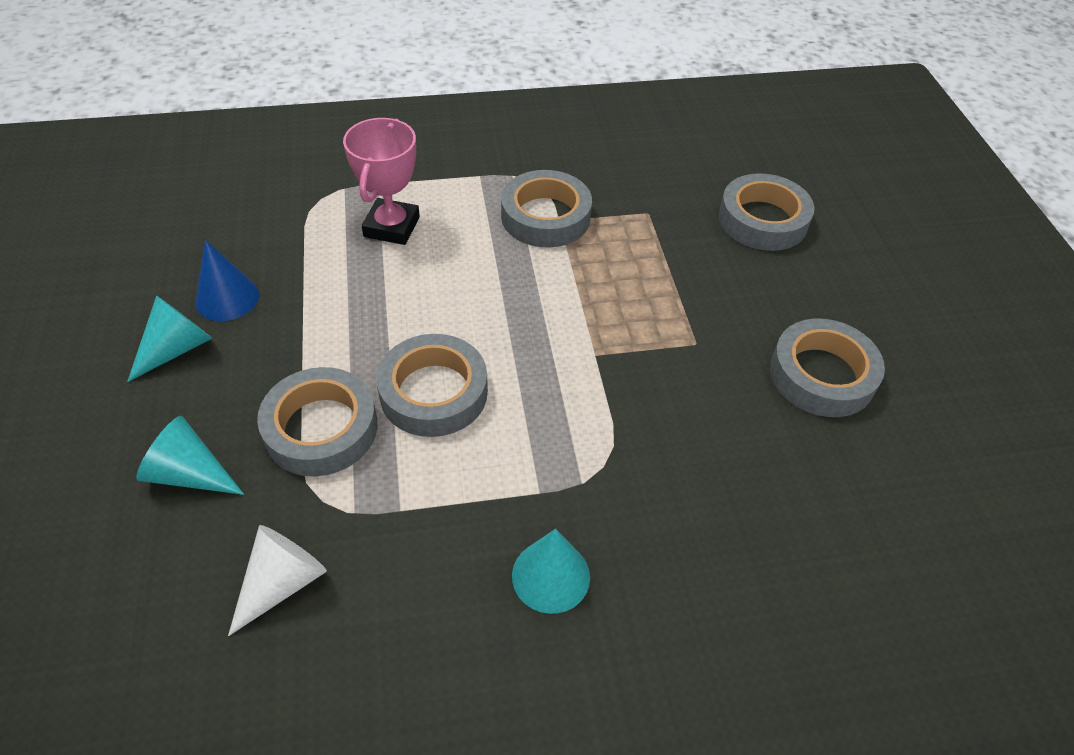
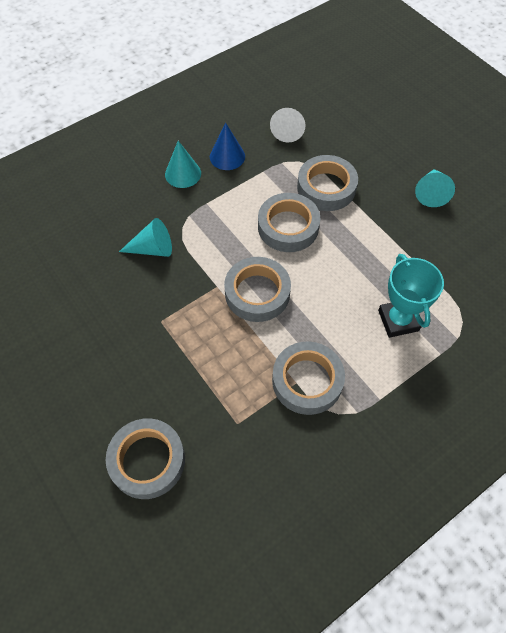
camera: 155 degrees right, 10 degrees up
(190, 473) = (363, 147): turquoise cone -> turquoise cone (152, 249)
(227, 298) = (439, 228): blue cone -> blue cone (227, 156)
(392, 227) = (398, 320): pink trophy -> turquoise trophy
(822, 375) = (78, 333): grey tape -> grey tape (257, 293)

